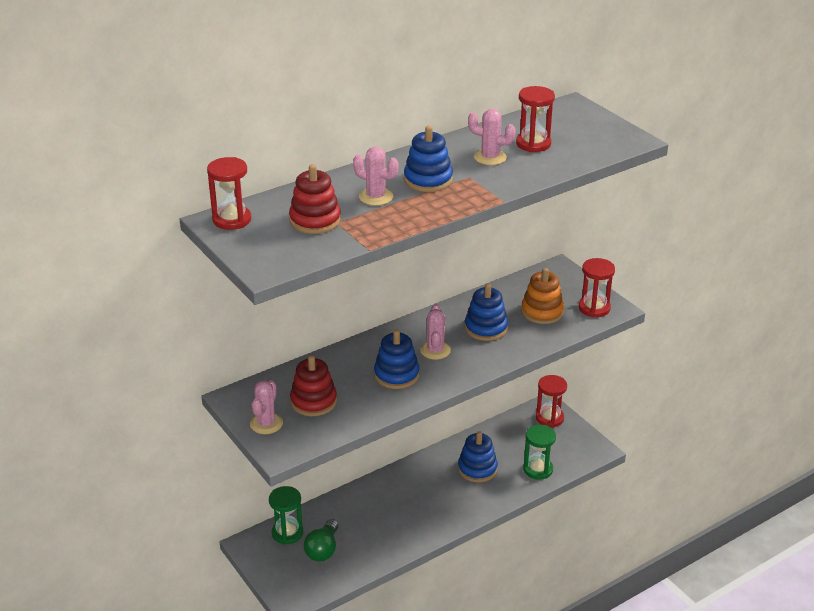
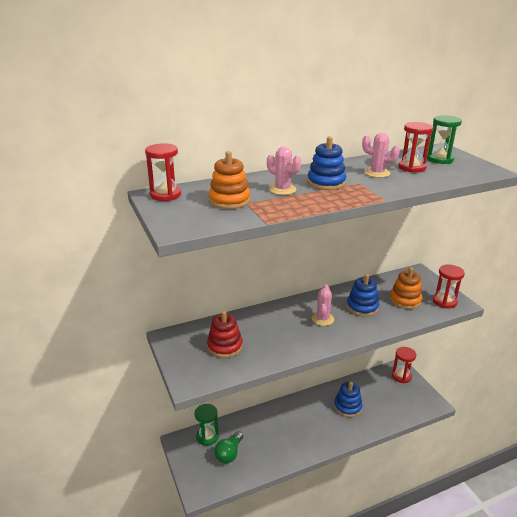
camera: 10 degrees right, 5 degrees down
(266, 423) = (185, 359): pink cactus -> none
(315, 220) = (229, 200): red stacking toy -> orange stacking toy
(396, 375) = (291, 334): blue stacking toy -> none
(538, 469) = (391, 413): green hourglass -> green hourglass (439, 159)

